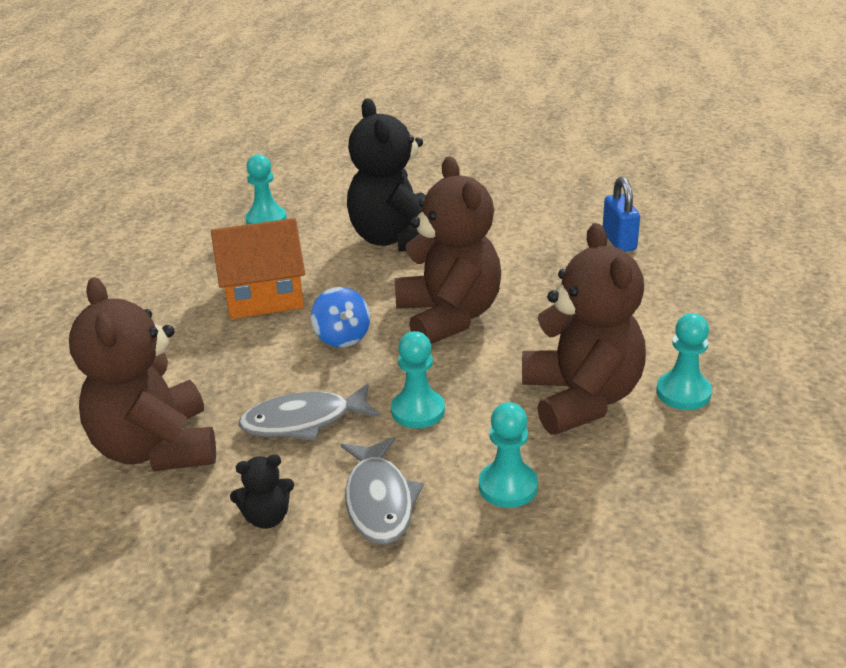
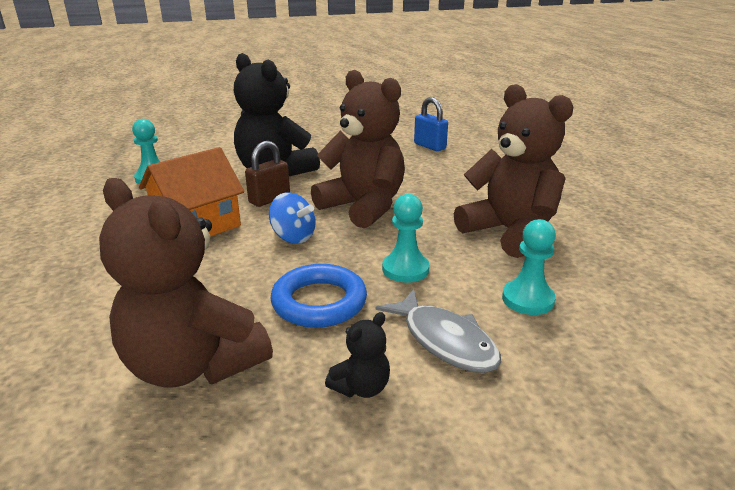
camera: 30 degrees left, 5 degrees down
(303, 421) = (319, 302): grey fish -> blue ring
(358, 280) = (269, 199): none -> brown padlock
(683, 393) = (566, 213): turquoise pawn -> none

